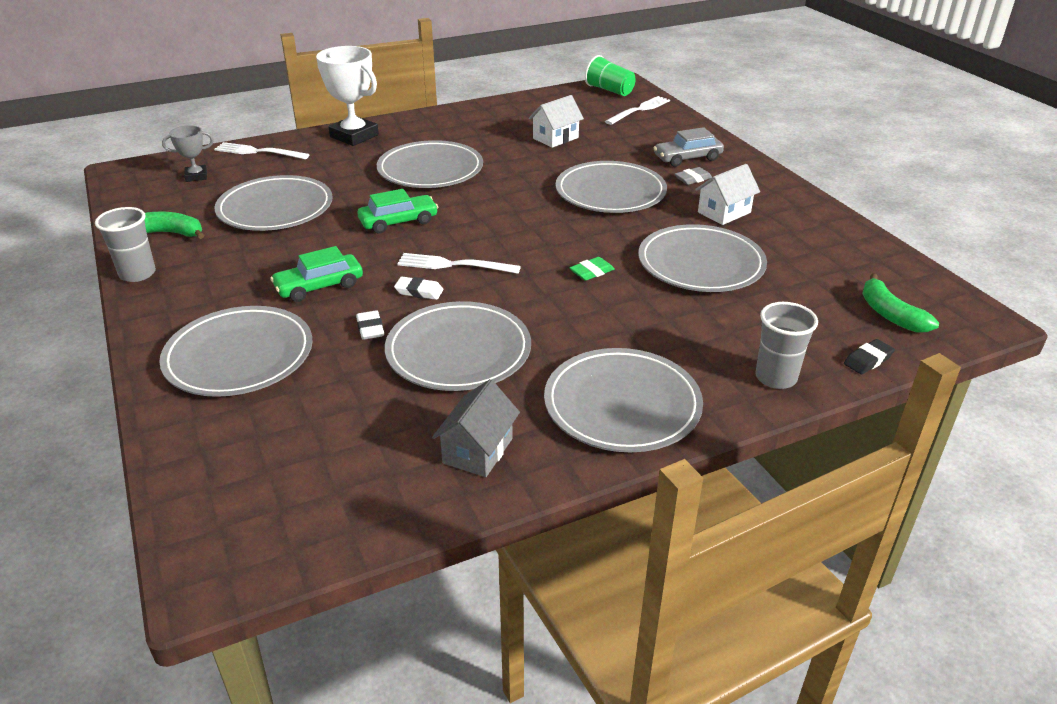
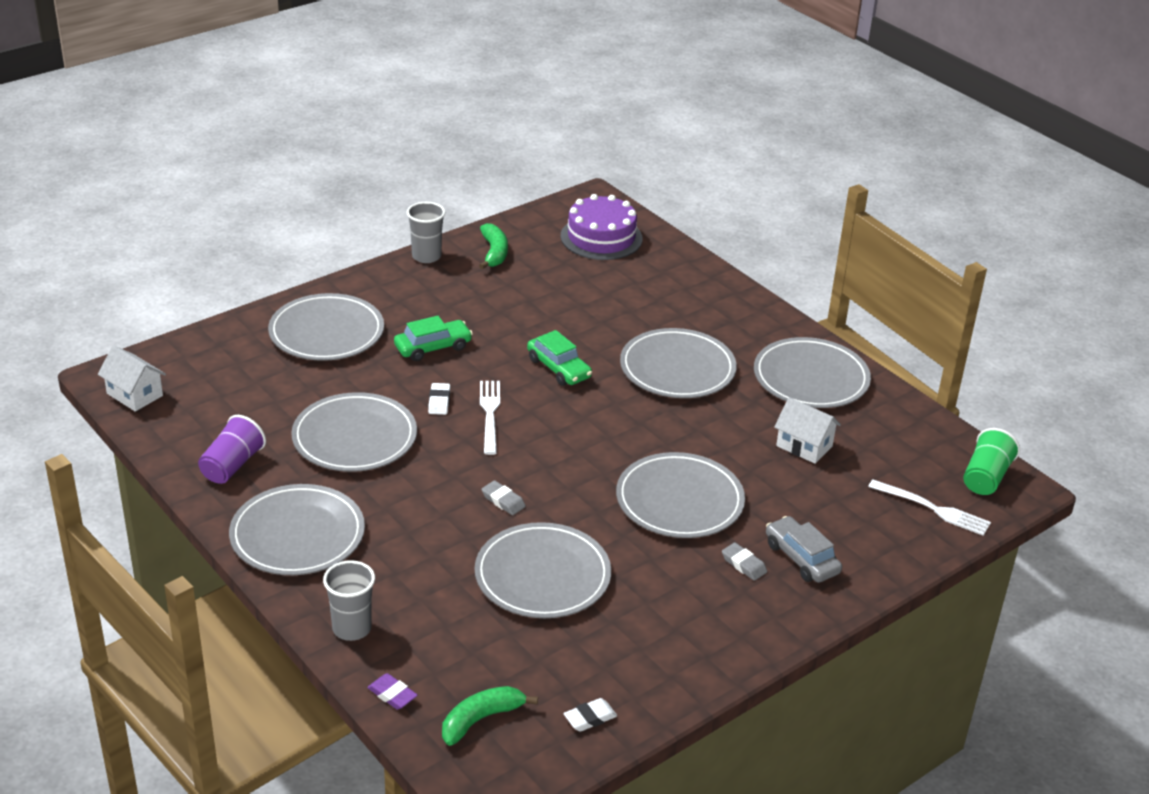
camera: 75 degrees right, 0 degrees up
(196, 176) = (601, 237): grey trophy -> purple cake
(257, 152) = (667, 257): white fork -> none
(275, 208) = (557, 294): grey plate -> grey plate (811, 378)
(319, 286) = (433, 347): green car -> green car turned 105 degrees clockwise
(354, 136) = (734, 305): white trophy -> none
(370, 328) = (377, 386): white eraser -> white eraser (590, 718)
(477, 450) = (232, 465): grey house -> purple cup
(591, 272) = (503, 501): green eraser -> grey eraser
(724, 212) = (666, 592): white house -> white house (134, 394)
(868, 360) = (392, 694): black eraser -> purple eraser

